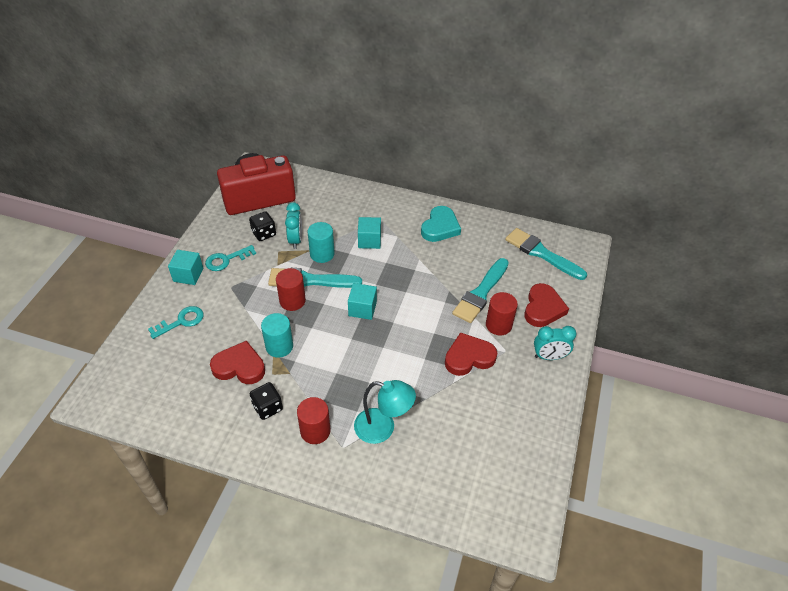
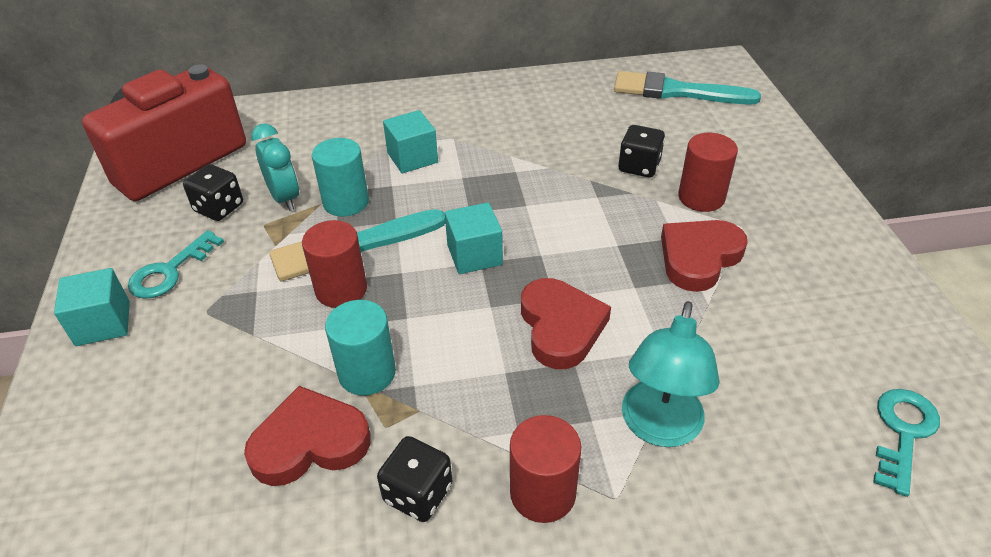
camera: 25 degrees left, 5 degrees down
(181, 321) = (132, 411): turquoise key -> turquoise key (903, 433)
(383, 428) = (659, 428): turquoise lamp -> turquoise lamp turned 120 degrees clockwise
(440, 227) = (508, 107): turquoise heart -> none
(481, 293) = (639, 166): turquoise brush -> black dice
(543, 308) = (741, 154): red heart -> red heart (561, 327)
(549, 356) = (808, 210): turquoise clock -> none

